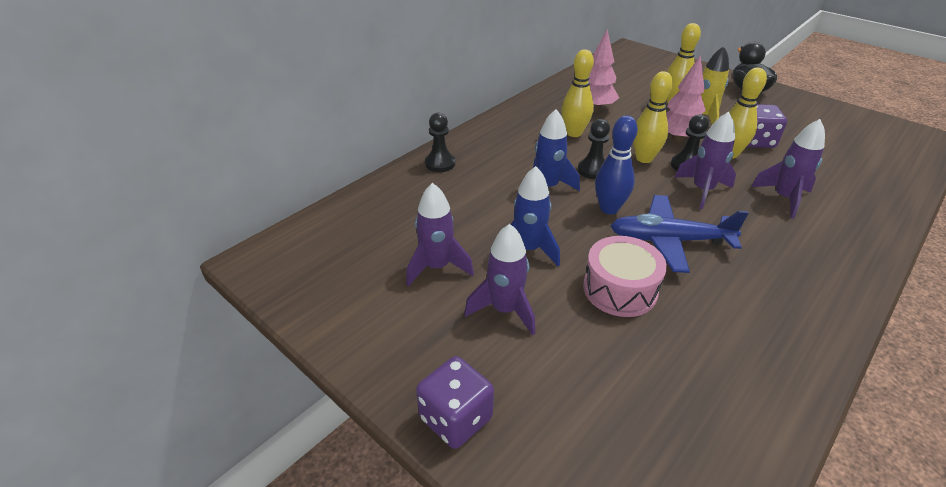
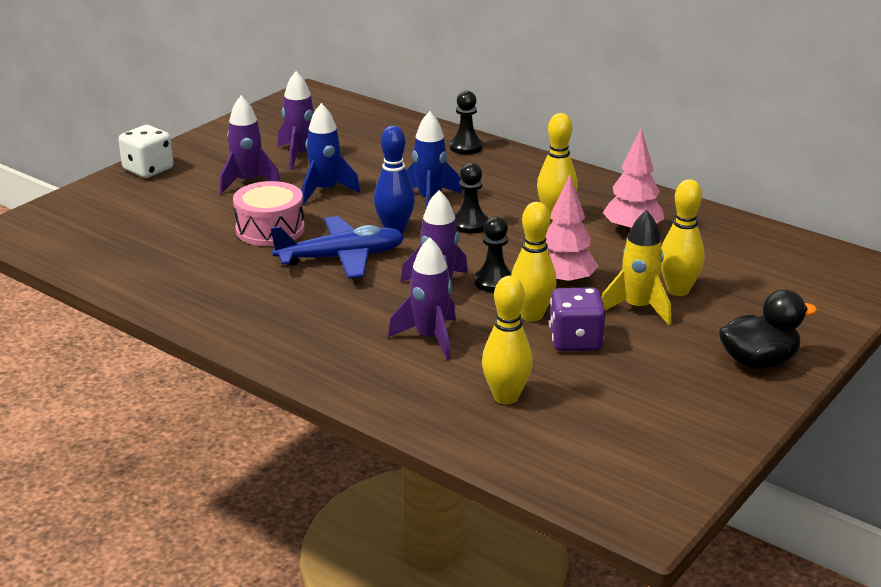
camera: 85 degrees right, 10 degrees down
(456, 418) = (148, 169): purple dice -> white dice
(644, 158) = (504, 256): yellow bowling pin -> yellow bowling pin (506, 397)
(669, 240) = (341, 258): blue plane -> blue plane turned 75 degrees clockwise

